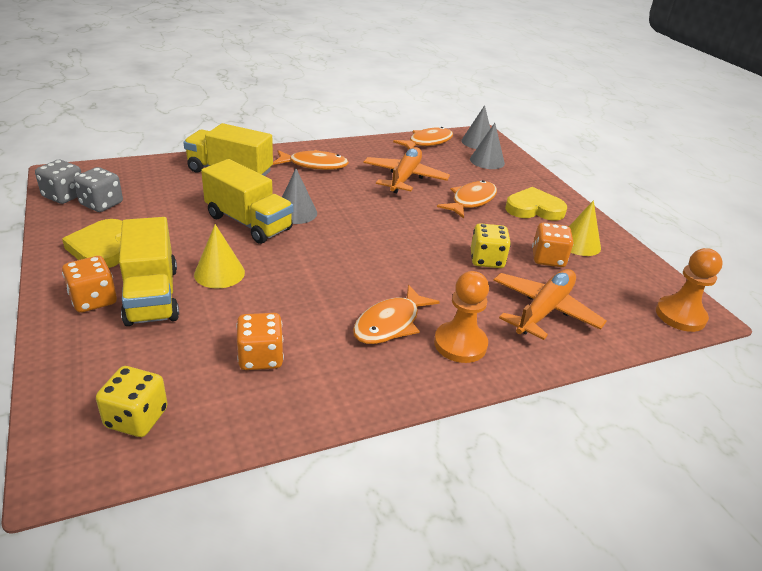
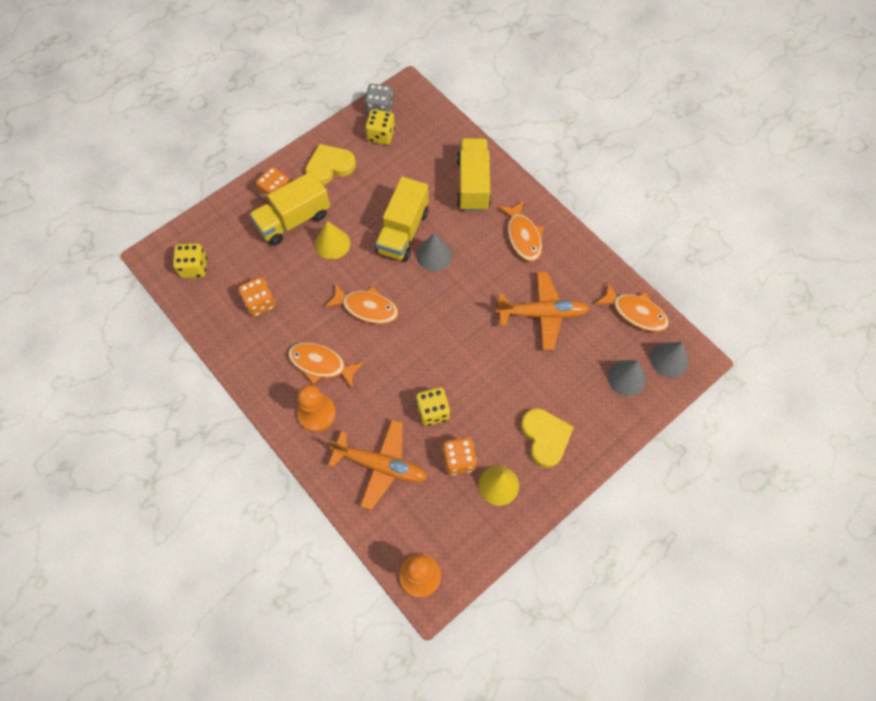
camera: 75 degrees right, 30 degrees up
(101, 204) = (381, 135): grey dice -> yellow dice
(471, 201) = (529, 380): orange fish -> orange fish (366, 308)

